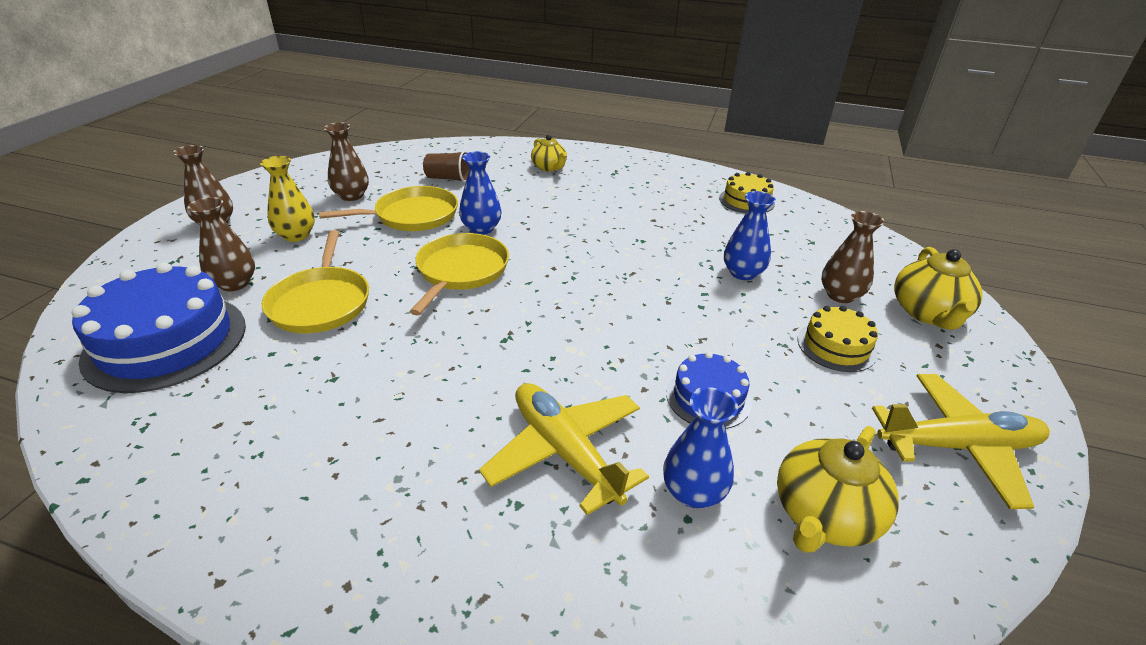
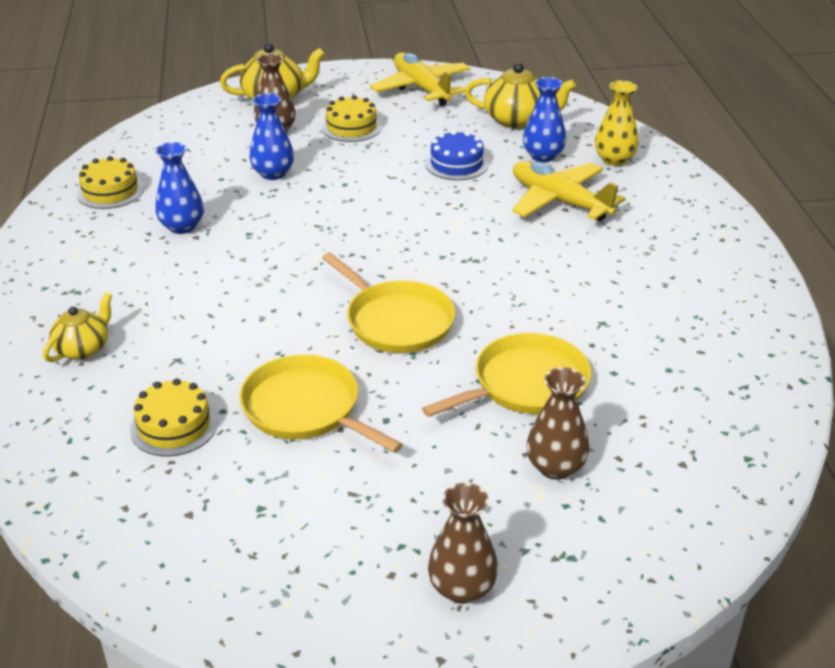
camera: 115 degrees left, 0 degrees up
(166, 341) = (670, 448): blue cake -> none
(296, 235) = (427, 483): yellow vase -> yellow vase (614, 160)
(351, 196) = (288, 495): brown vase -> none
(448, 179) = (174, 426): brown cup -> yellow cake
(461, 271) = (396, 321): yellow pan -> yellow pan turned 120 degrees counterclockwise
(481, 229) = (299, 341): blue vase -> blue vase (182, 226)
(565, 452) = (560, 201): yellow plane -> yellow plane turned 105 degrees clockwise

